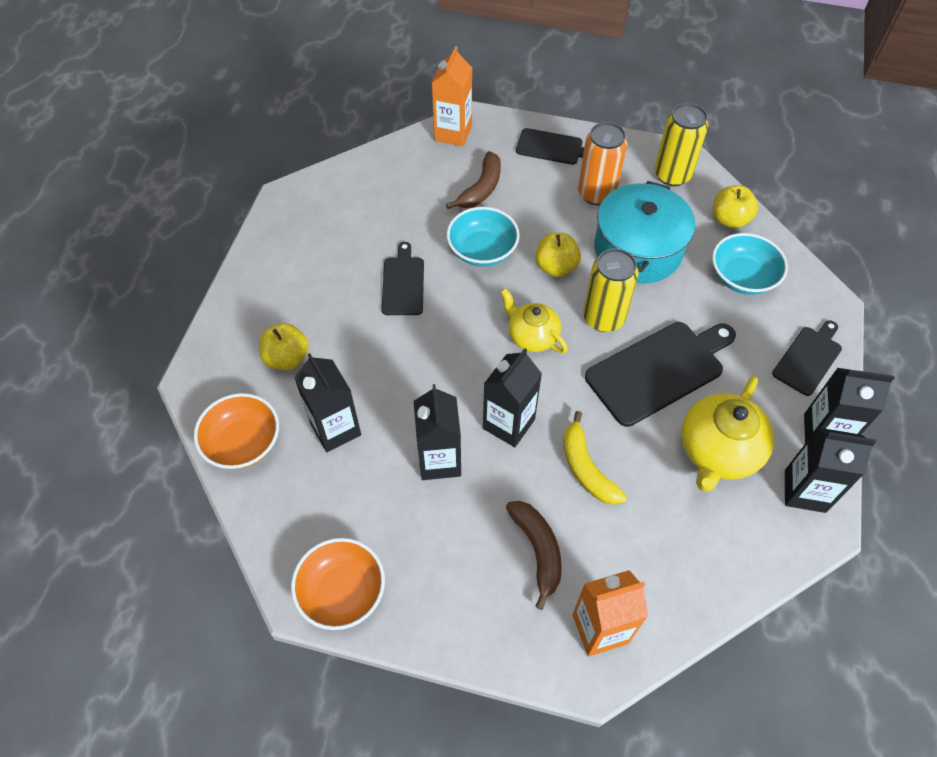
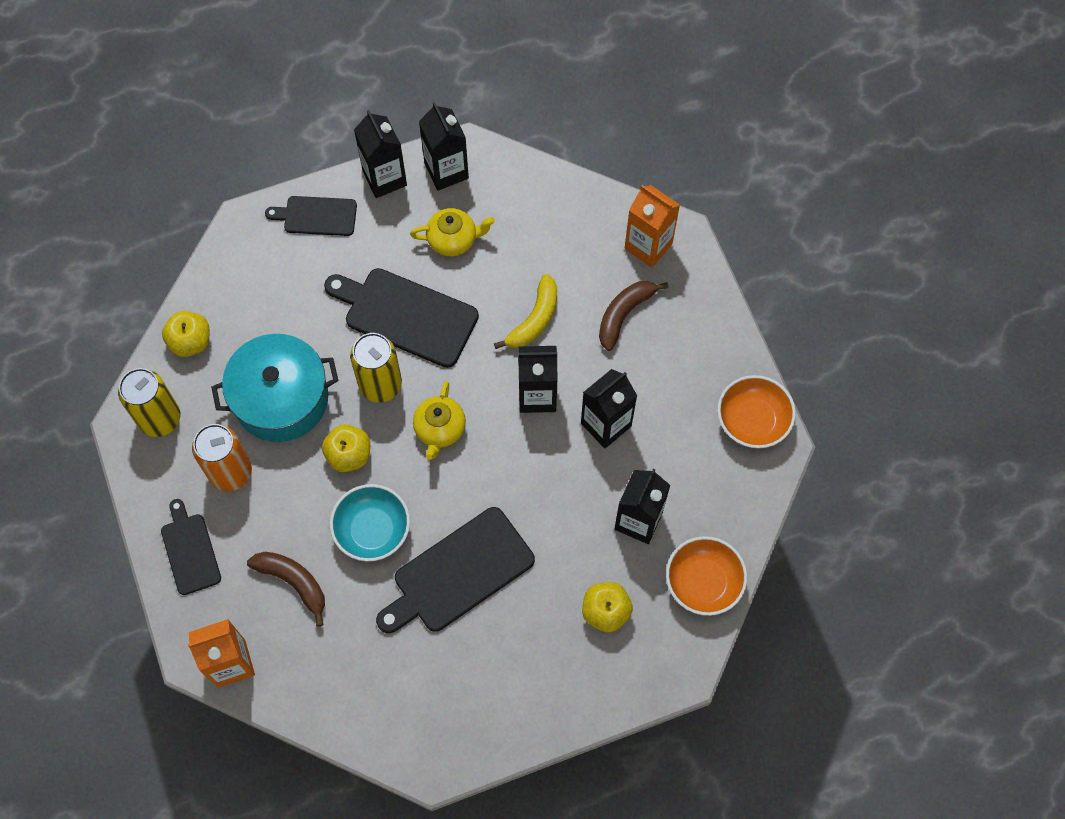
camera: 125 degrees left, 10 degrees up
(403, 283) = (458, 573): black cutting board -> black cutting board, size x1.69
(481, 188) = (293, 582): brown banana -> brown banana turned 45 degrees clockwise
(718, 451) = (453, 239): yellow teapot -> yellow teapot, size x0.64
(742, 277) = (258, 300): turquoise bowl -> none

